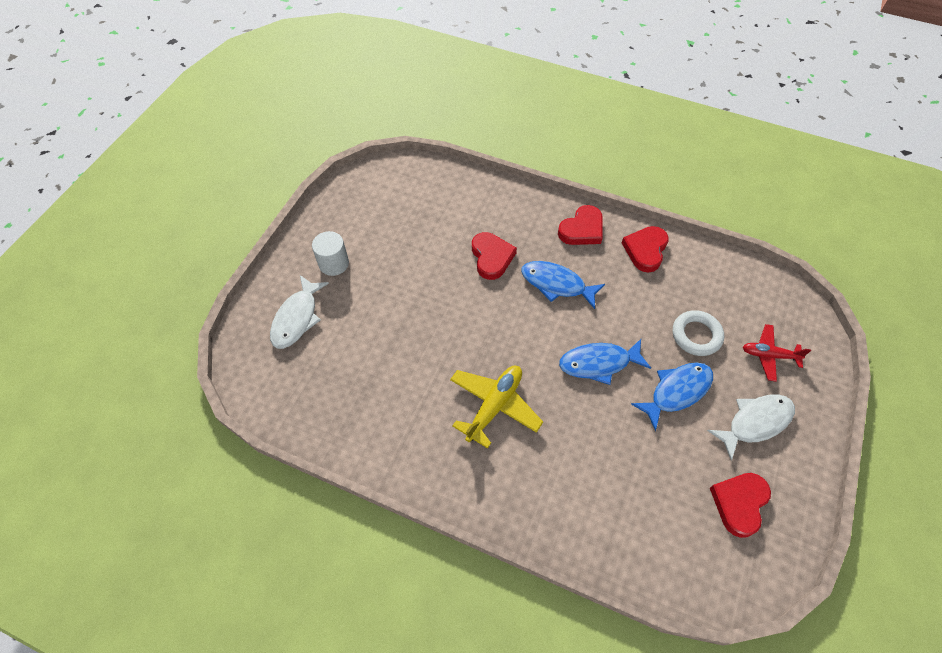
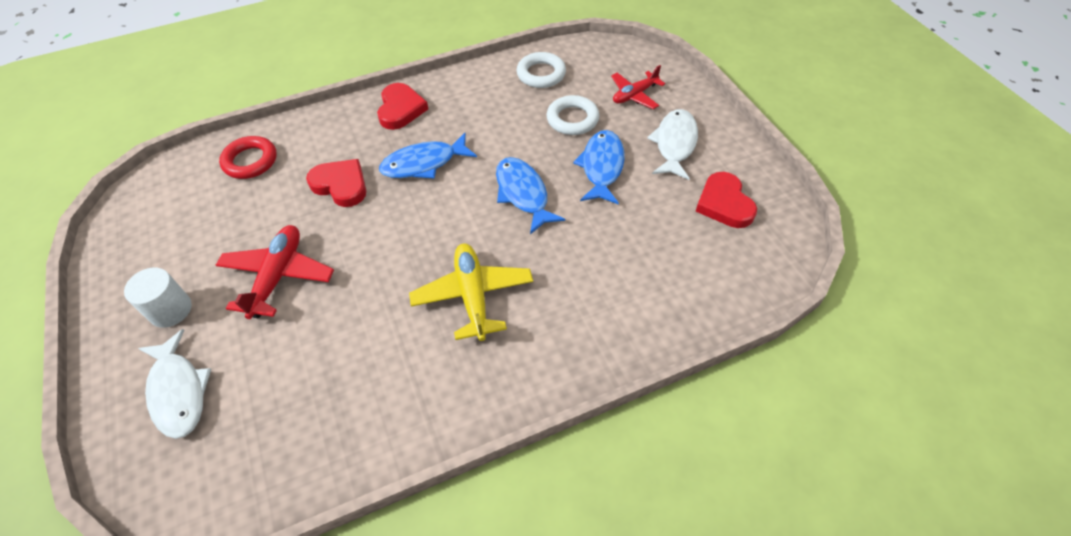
camera: 45 degrees left, 5 degrees down
(402, 291) = (278, 276): none -> red plane
(456, 196) = (250, 161): none -> red ring
(598, 363) = (523, 194): blue fish -> blue fish turned 120 degrees clockwise
(645, 250) = (470, 89): red heart -> none
(712, 278) = (541, 74): none -> white ring

